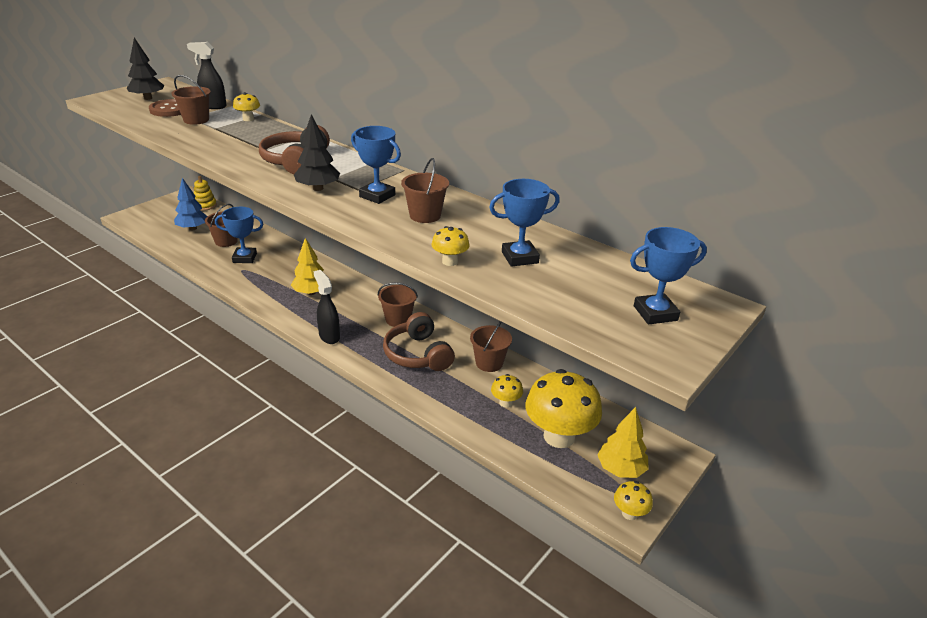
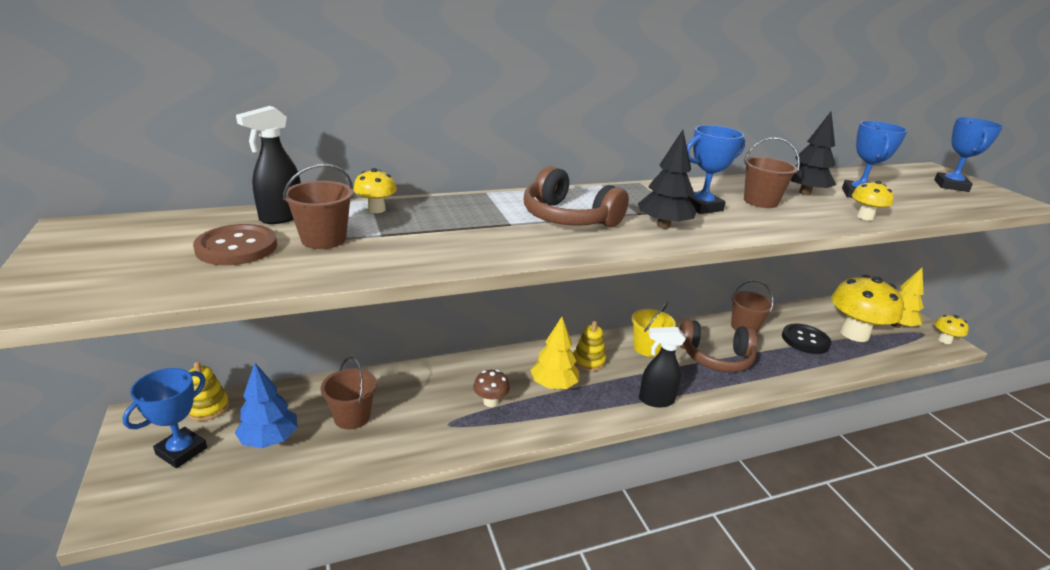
camera: 60 degrees left, 5 degrees down
(148, 98) = (136, 253): black tree -> black tree (805, 193)
(245, 258) = (419, 413): blue trophy -> blue trophy (181, 451)
(274, 276) = (490, 402): none -> brown mushroom
(353, 299) = (588, 361): none -> yellow stacking toy
(398, 319) = (647, 348): brown bucket -> yellow bucket
(505, 403) = (805, 340): yellow mushroom -> black button

